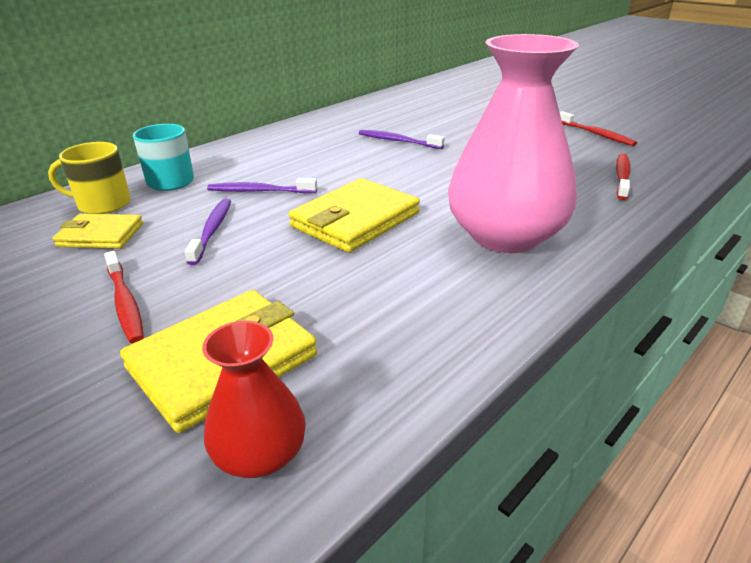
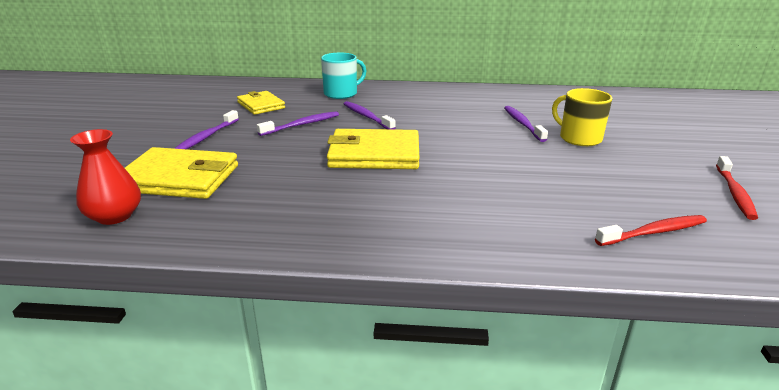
camera: 50 degrees right, 5 degrees down
(103, 204) = (292, 92): yellow mug -> yellow mug (579, 138)
(125, 303) = (206, 137): red toothbrush -> purple toothbrush
(505, 236) = (434, 210): pink vase -> none

